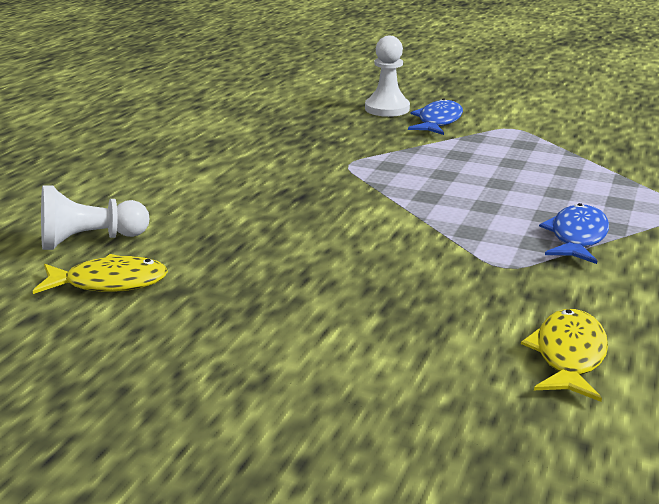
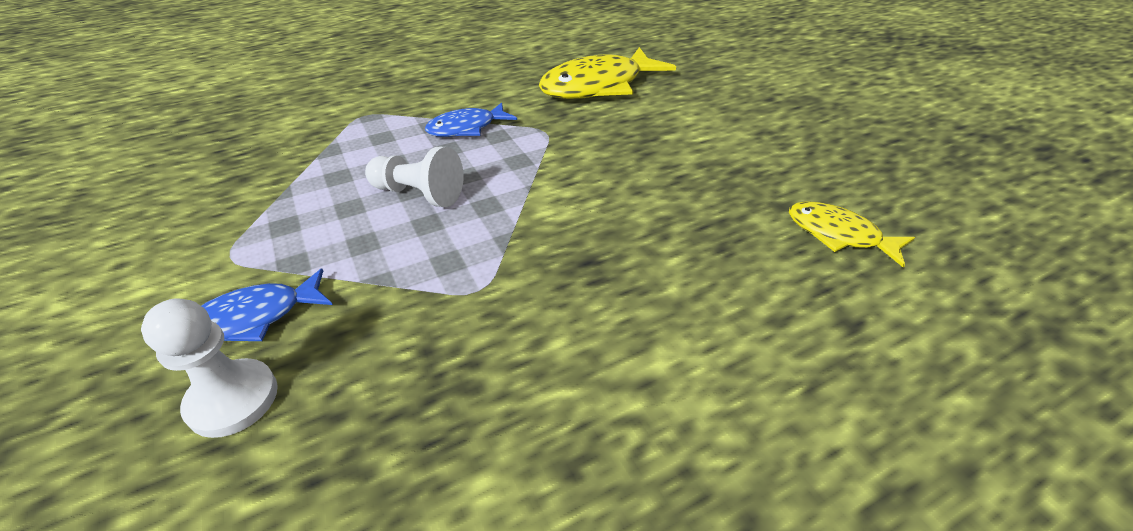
camera: 140 degrees left, 15 degrees up
(90, 240) = (847, 299): white pawn -> white pawn (418, 194)
(568, 356) = (598, 86): yellow fish -> yellow fish, size x1.79

